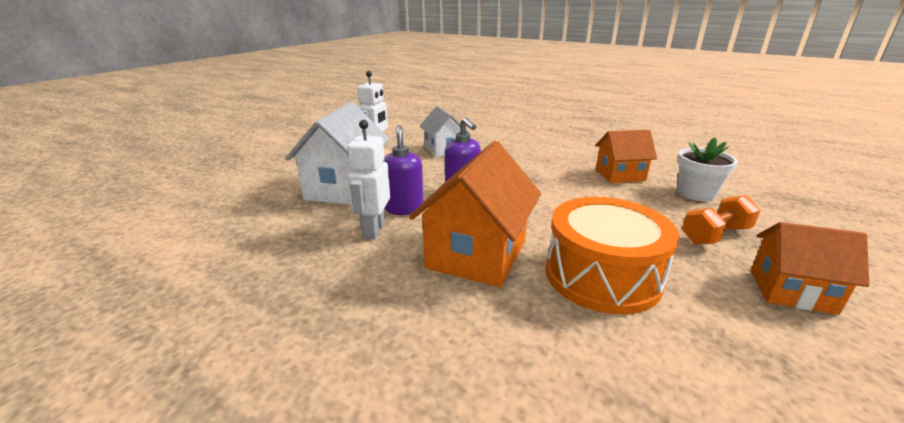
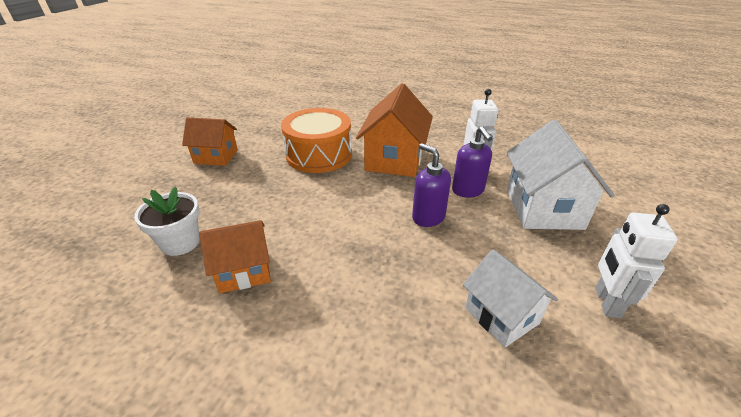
camera: 170 degrees right, 10 degrees up
(715, 235) = (218, 190): orange dumbbell -> none

